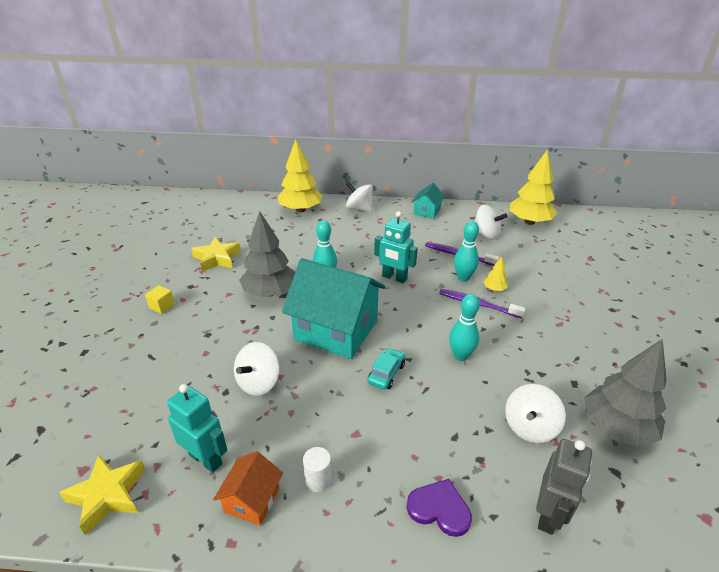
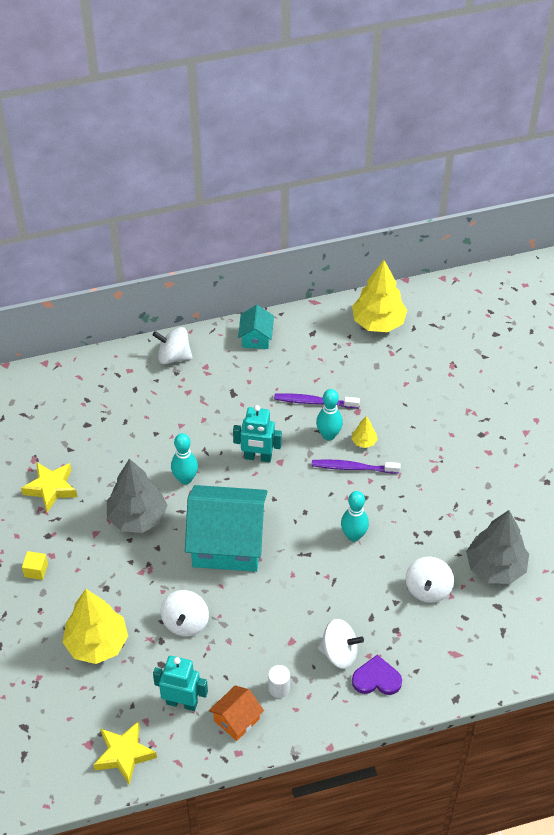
camera: 20 degrees left, 15 degrees up
(252, 500) = (236, 719): orange house -> orange house turned 45 degrees clockwise
(300, 210) = (103, 379): yellow tree -> yellow tree (97, 643)
(386, 373) = (294, 576): turquoise car -> none
(486, 234) = (335, 359): white spinning top -> white spinning top (339, 653)
(548, 515) = (454, 656): grey robot -> none

